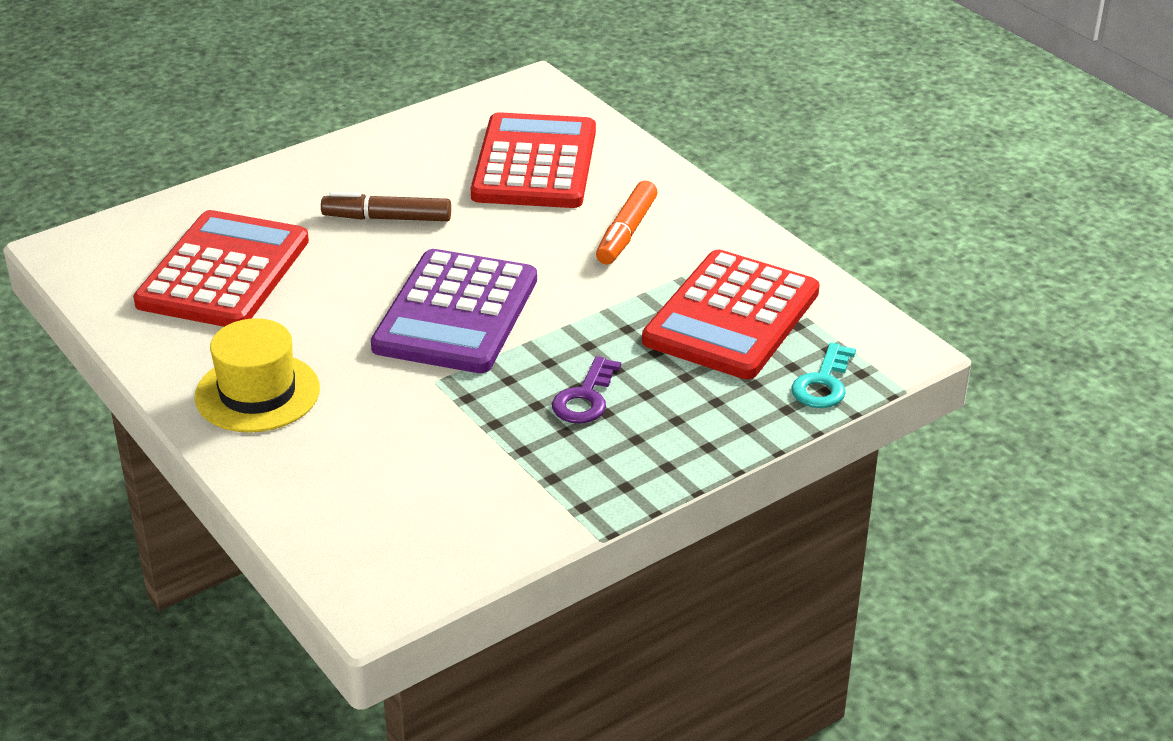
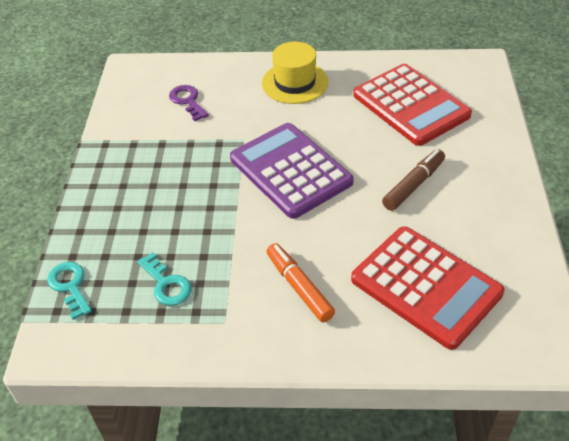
camera: 130 degrees right, 10 degrees up
(585, 398) = (171, 183): purple key -> purple key (188, 101)
(731, 317) = (166, 284): red calculator -> turquoise key

